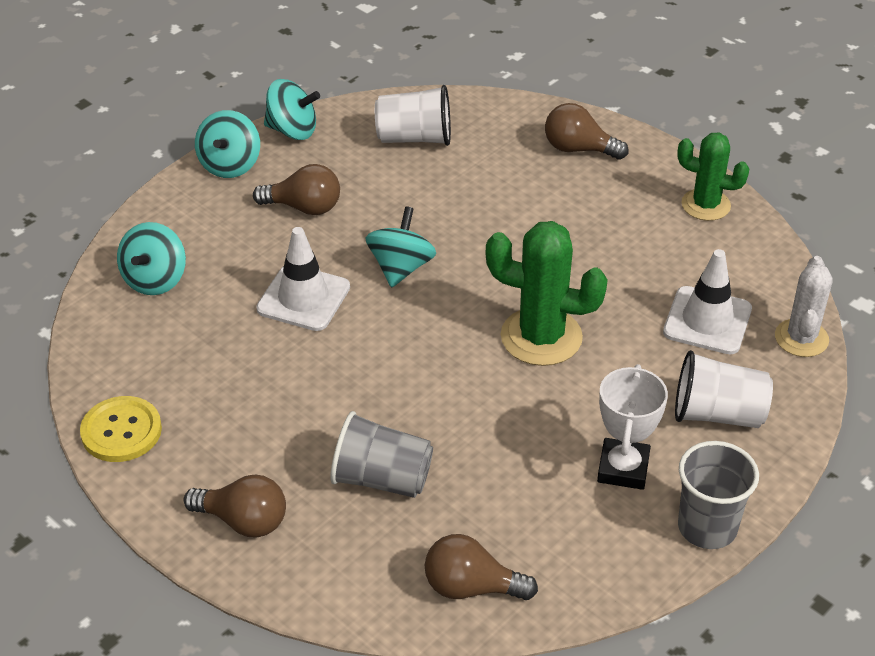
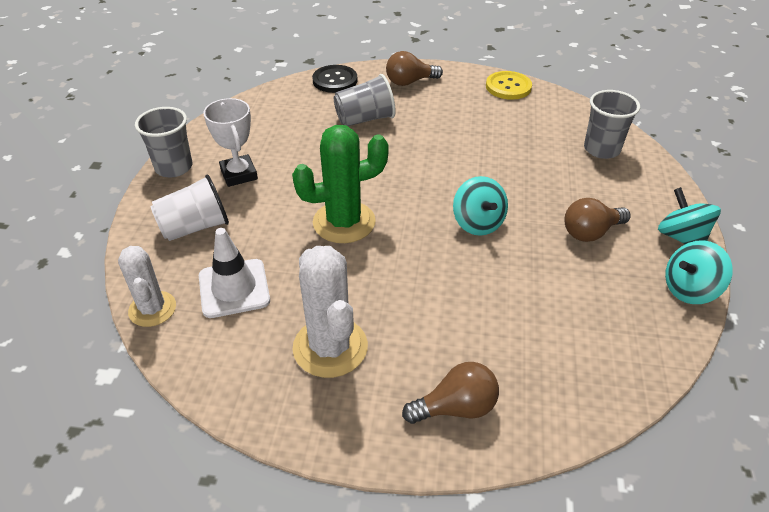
camera: 145 degrees right, 0 degrees up
(155, 280) = (601, 149): turquoise spinning top -> grey cup
(303, 298) = (510, 178): white traffic cone -> none
(352, 592) = (335, 80): none -> black button
(415, 138) = (598, 336): white cup -> none
(471, 587) = (282, 101): brown light bulb -> none
(647, 229) = (330, 347): none -> white cactus
(705, 205) = (294, 404): green cactus -> none

